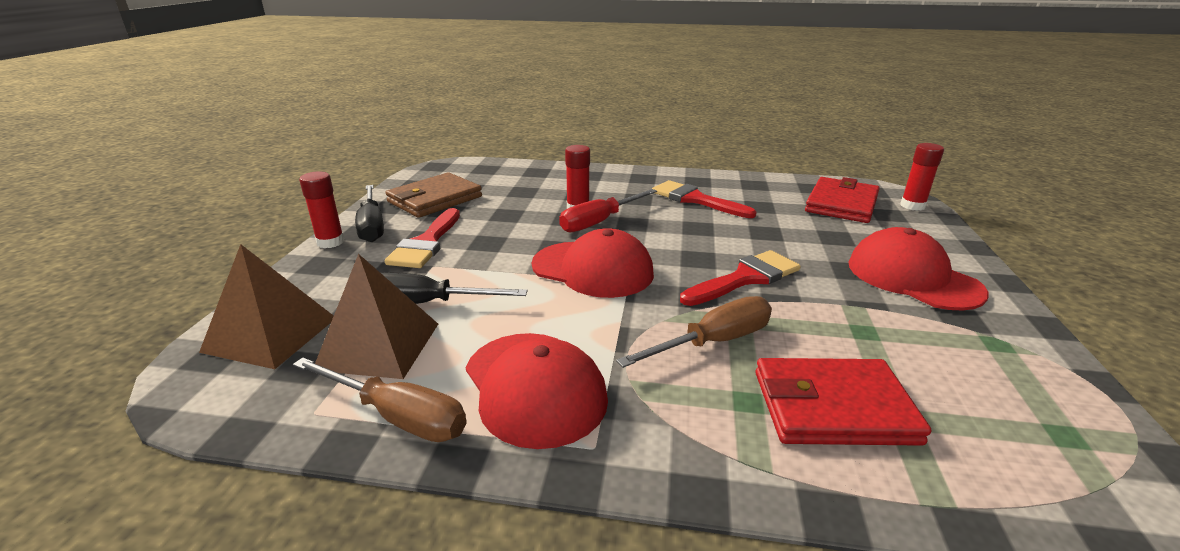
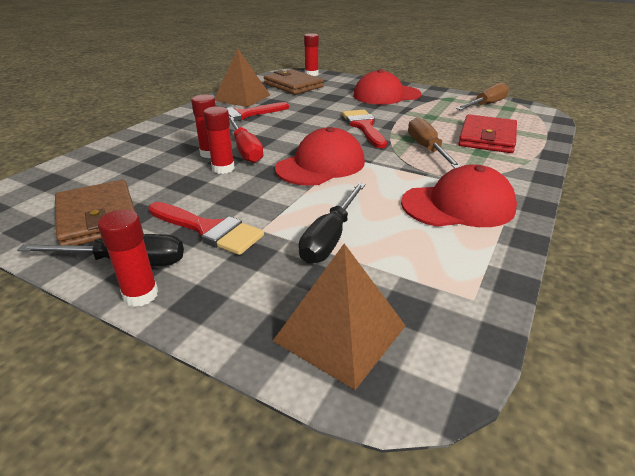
camera: 70 degrees left, 5 degrees up
(378, 346) = (387, 264): brown pyramid -> brown pyramid (242, 98)
(397, 416) = (482, 259): brown screwdriver -> brown screwdriver (486, 105)
(548, 221) = (223, 168): none -> red glue stick
(841, 204) = (293, 85): red wallet -> brown wallet

